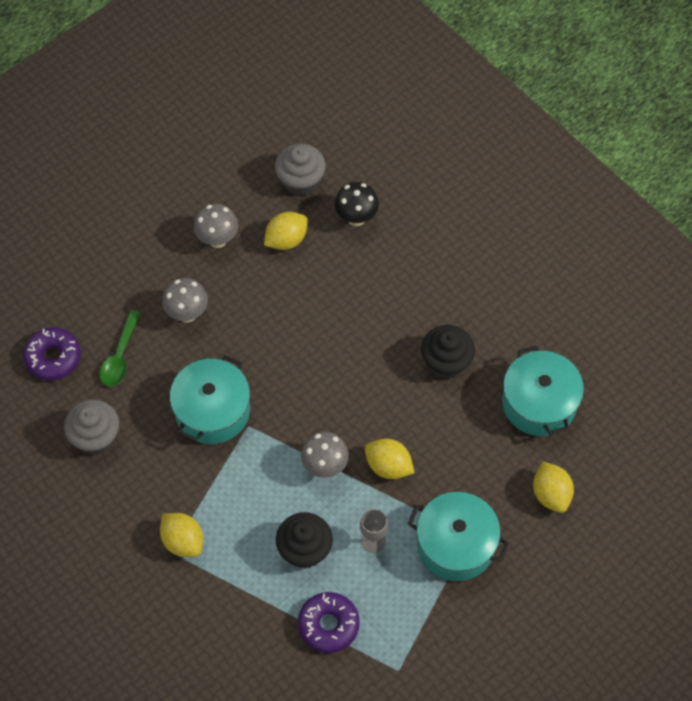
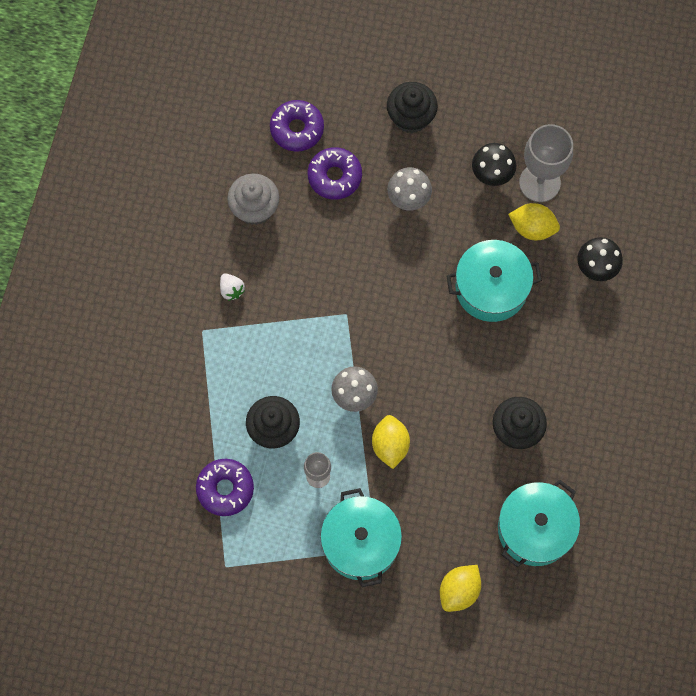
camera: 55 degrees right, 10 degrees up
(117, 265) = (411, 117): none -> black cupcake
(120, 356) = (334, 176): green spoon -> purple donut
(153, 503) = (231, 290): none -> white strawberry
(183, 541) = (216, 333): yellow lemon -> none
(212, 411) = (339, 278): turquoise pot -> turquoise pot (491, 288)
(217, 240) = (491, 175): grey mushroom -> black mushroom
(252, 210) = (539, 182): none -> grey goblet
(300, 180) = (596, 201): grey cupcake -> none

